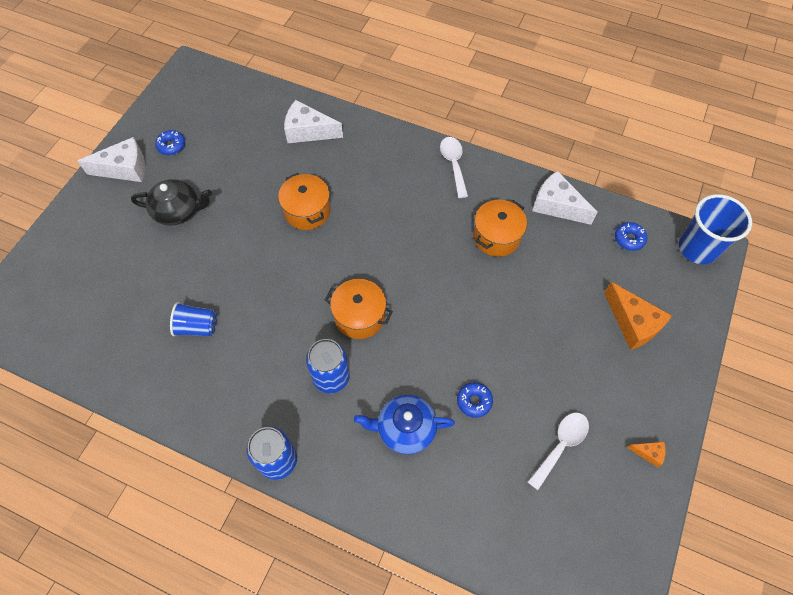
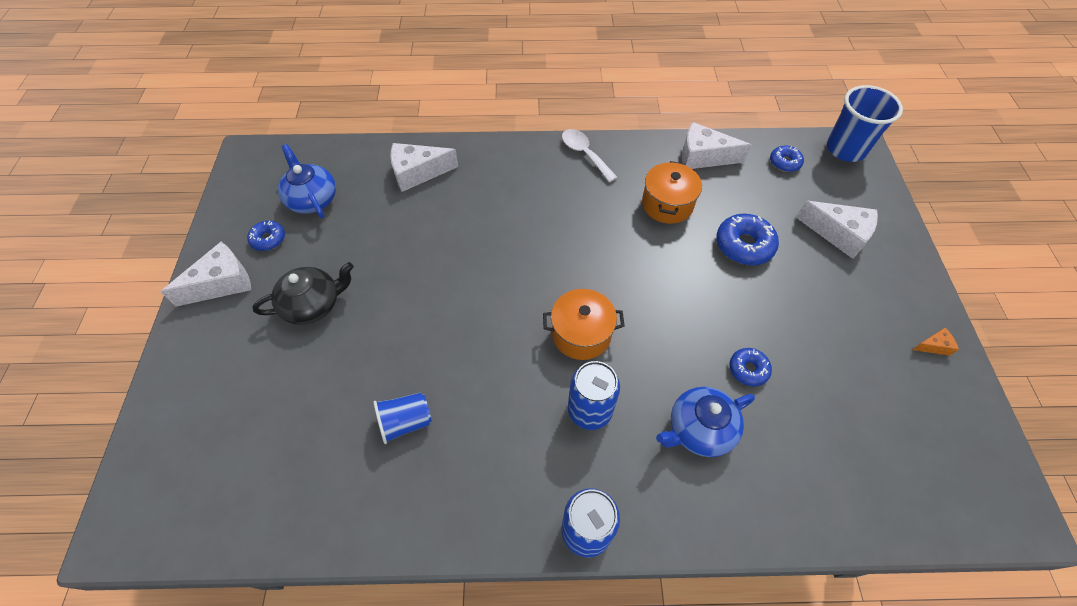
camera: 25 degrees left, 5 degrees down
(218, 124) = (312, 199): none -> blue teapot
(307, 211) = (462, 250): orange pot -> none
(540, 299) = (744, 245): none -> blue donut
(561, 445) = (855, 375): white spoon -> none
(633, 323) = (839, 234): orange cheese -> white cheese

